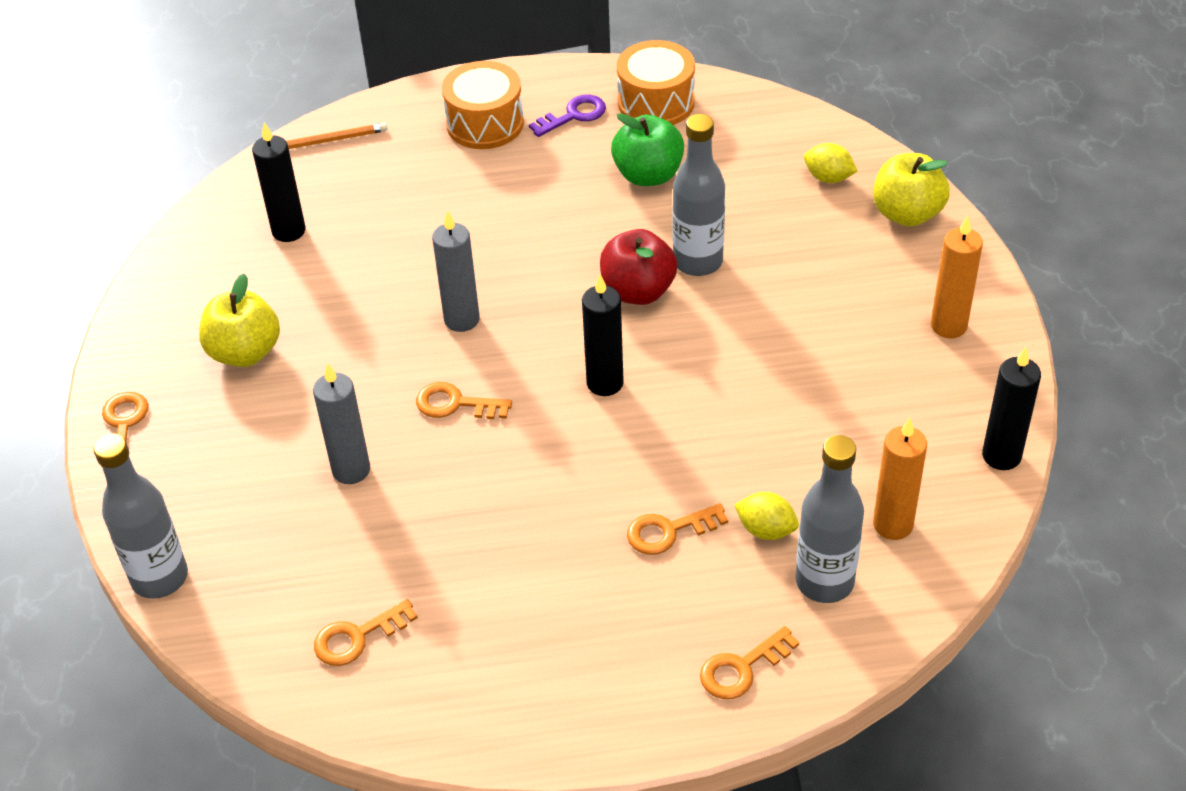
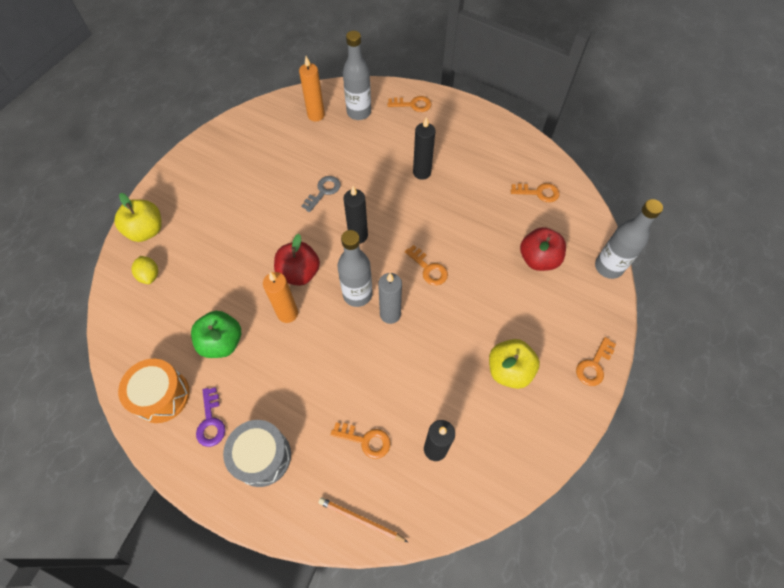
camera: 145 degrees left, 15 degrees up
(288, 519) = (538, 259): none -> red apple
(351, 470) = (497, 266): grey candle -> none
(485, 123) = (262, 456): orange drum -> grey drum
(574, 115) = (211, 422): purple key -> purple key turned 105 degrees counterclockwise
(668, 531) = (393, 160): orange key -> orange key (366, 440)
(698, 261) = (258, 270): grey bottle -> grey bottle (357, 294)
(727, 410) = (323, 191): none -> grey key
(766, 530) = (359, 140): yellow lemon -> none
(948, 326) = (203, 169): orange candle -> orange candle (287, 313)
(1001, 456) = (253, 113): black candle -> black candle (422, 172)

